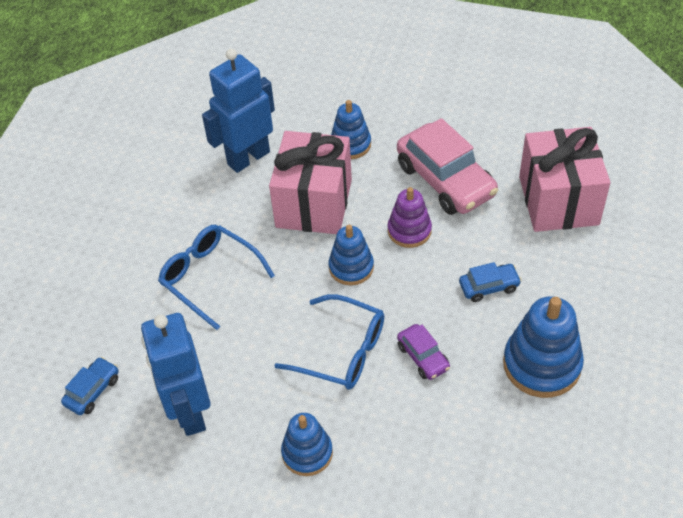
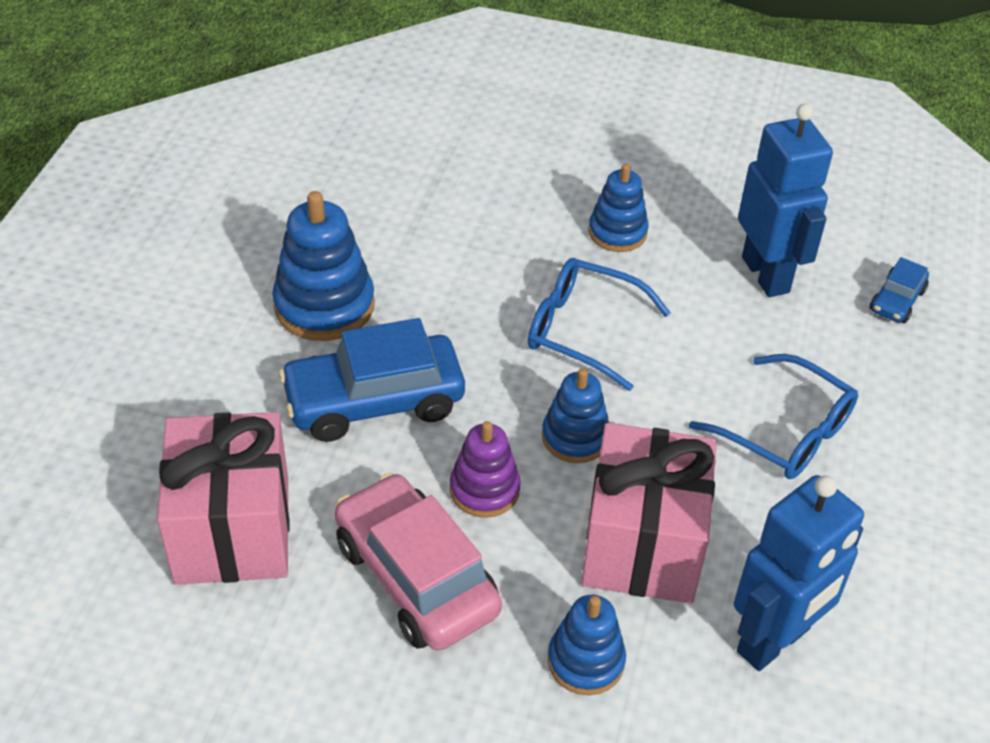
camera: 175 degrees right, 5 degrees down
(423, 357) = (476, 320): purple car -> none
(489, 287) = (374, 401): blue car -> blue car, size x2.06

